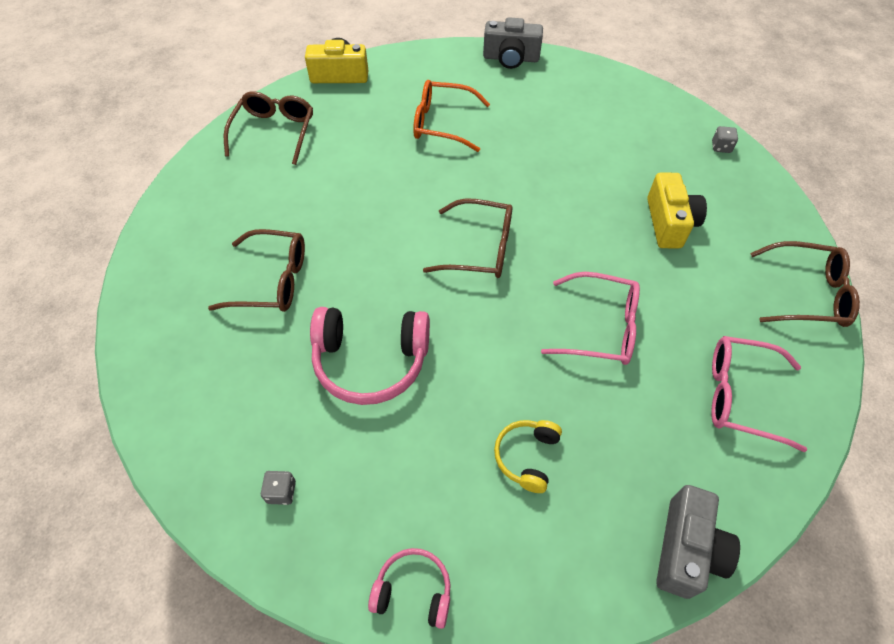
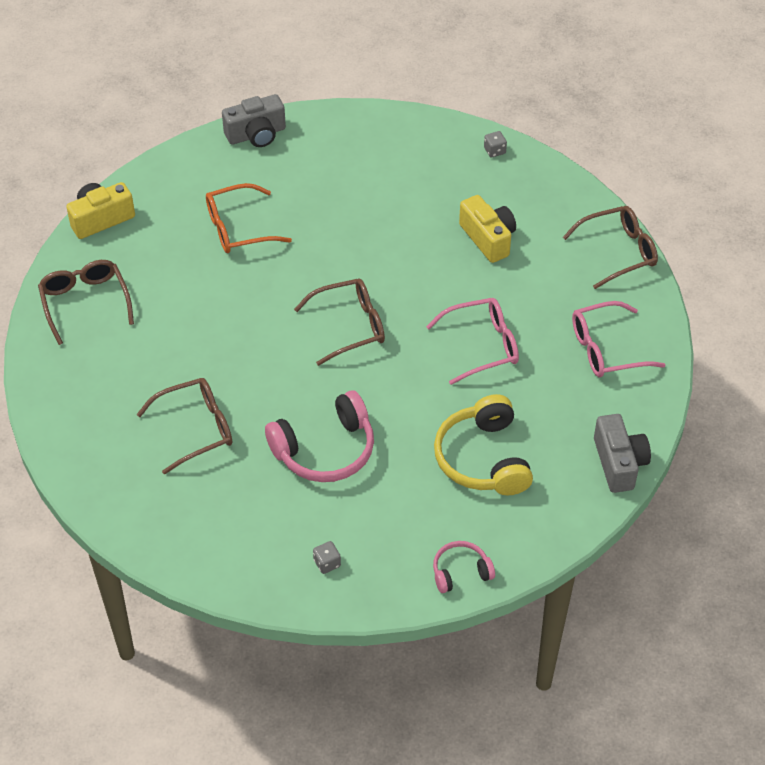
camera: 30 degrees left, 5 degrees down
(527, 457) = (483, 458): yellow headphones -> yellow headphones, size x1.83

